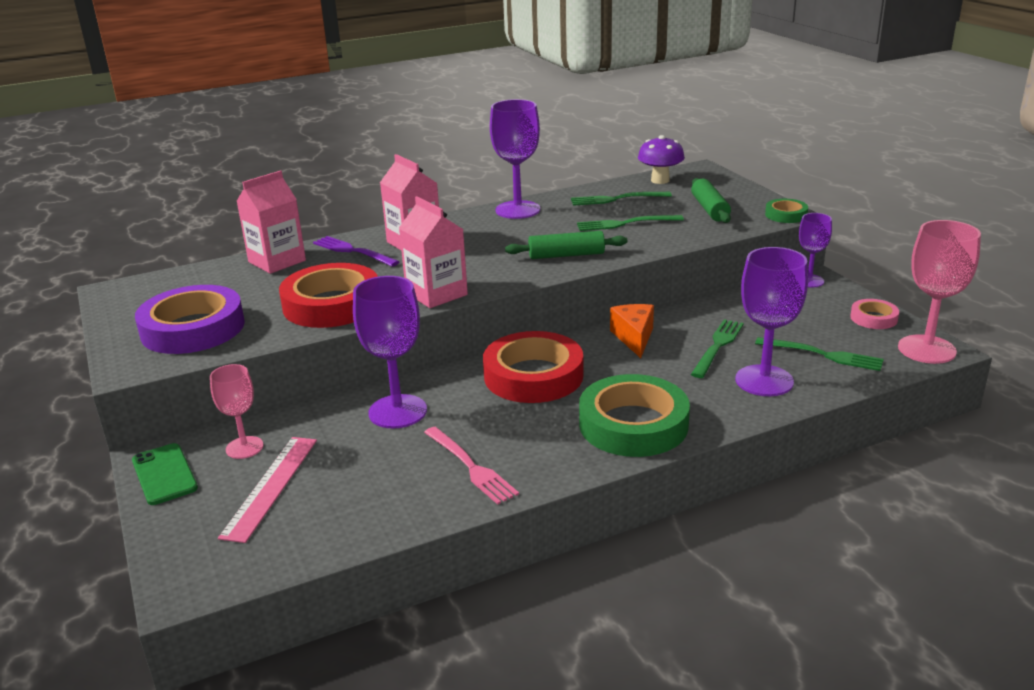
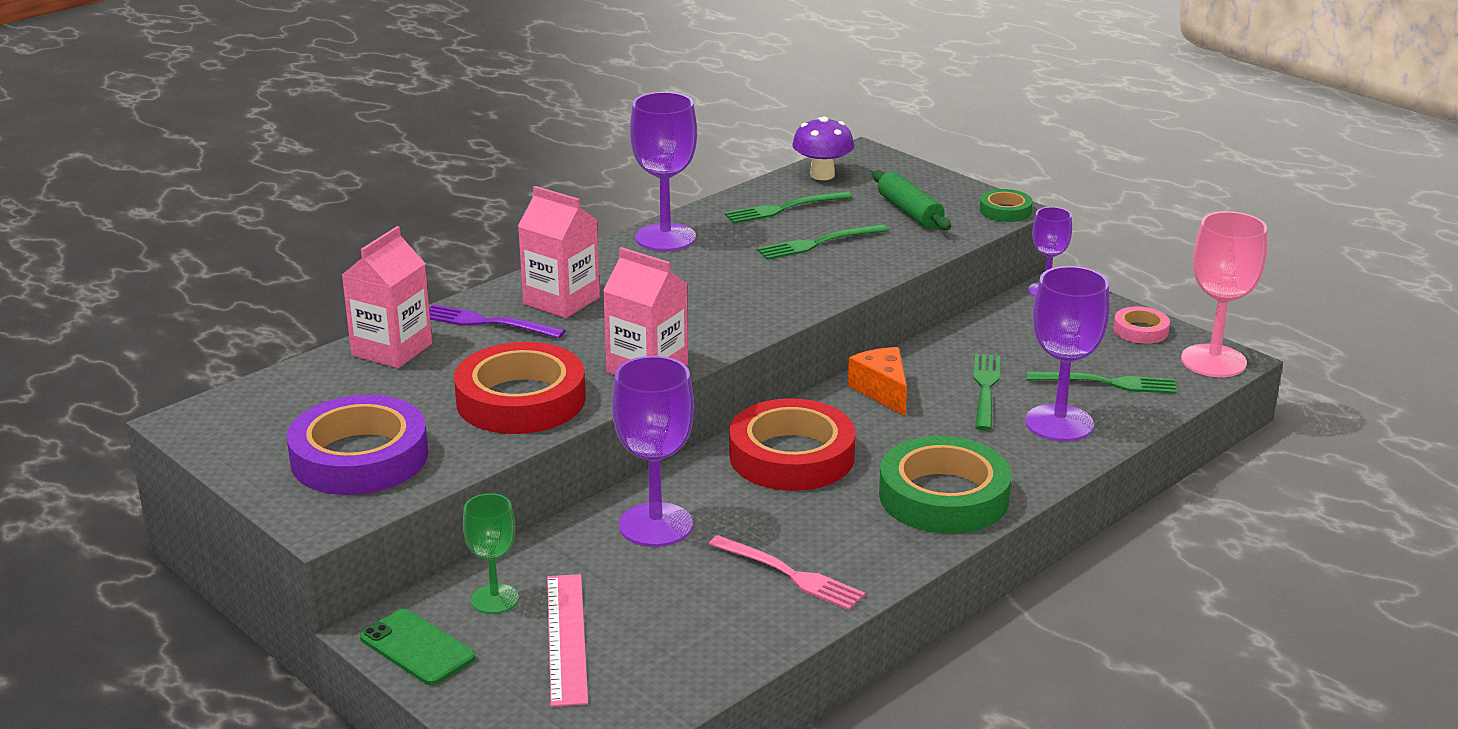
camera: 20 degrees left, 0 degrees up
(244, 447) = (494, 599): pink goblet -> green goblet
(566, 255) = (773, 296): green rolling pin -> none

